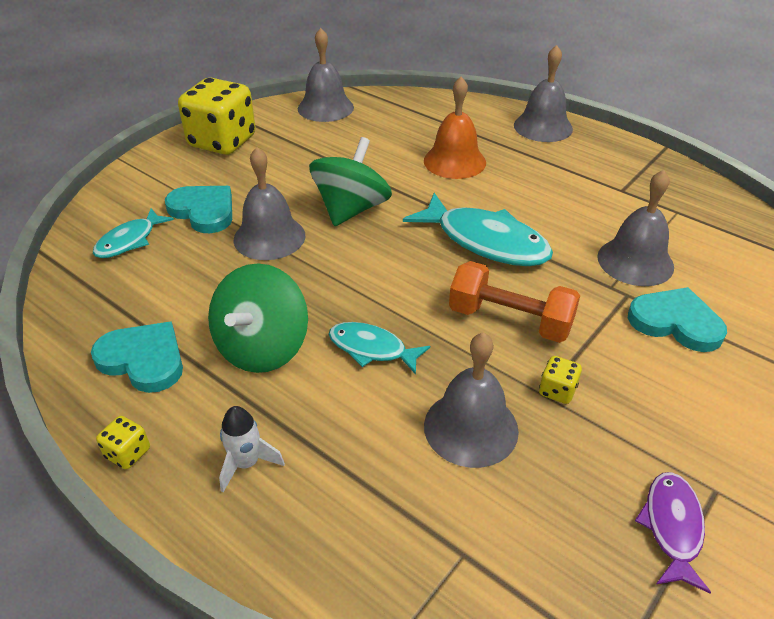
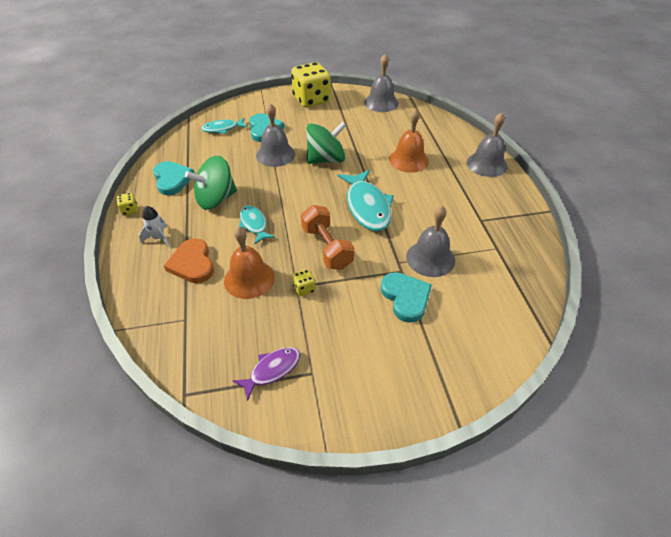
camera: 40 degrees right, 5 degrees up
(358, 464) = (192, 263): none -> orange heart
(471, 427) = (249, 279): grey bell -> orange bell

